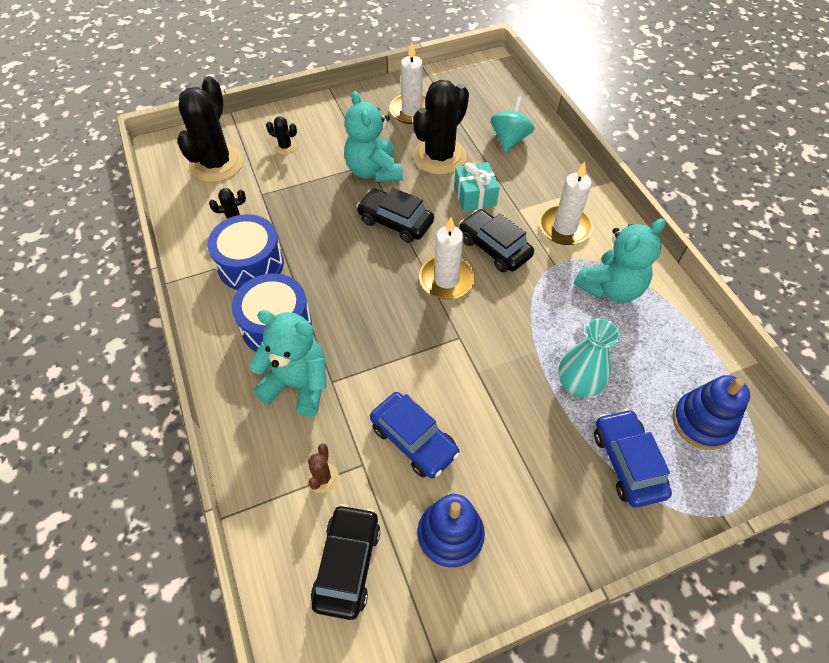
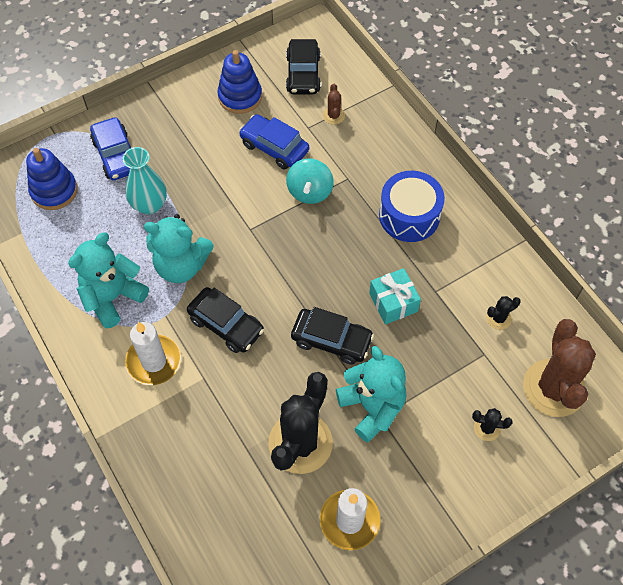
camera: 170 degrees right, 5 degrees up
(216, 164) = (553, 388): black cactus -> brown cactus
(250, 264) = (457, 269): blue drum -> none
(298, 384) = (373, 172): turquoise teddy bear -> turquoise teddy bear (181, 266)
(446, 280) = (269, 282): white candle -> none
(474, 196) = (252, 388): turquoise gift -> turquoise gift (393, 302)
(509, 139) = (218, 488): turquoise spinning top -> turquoise spinning top (310, 192)

